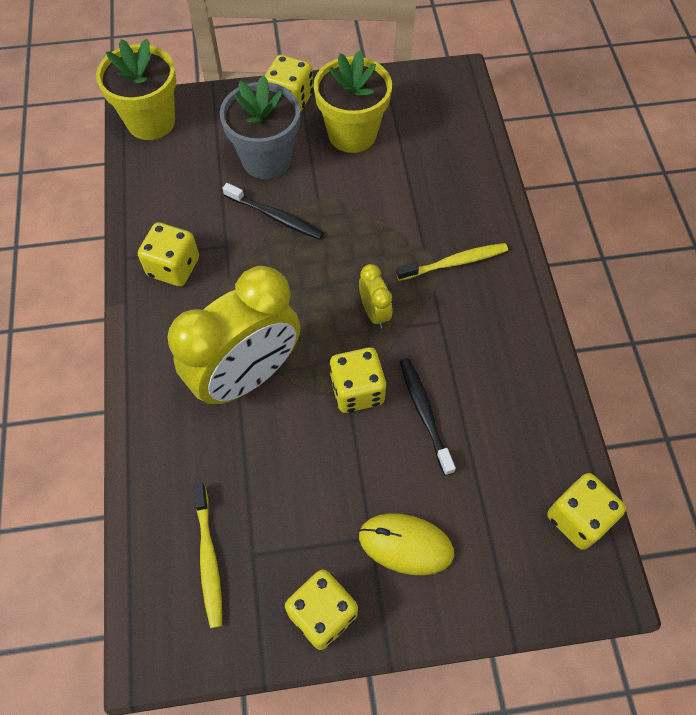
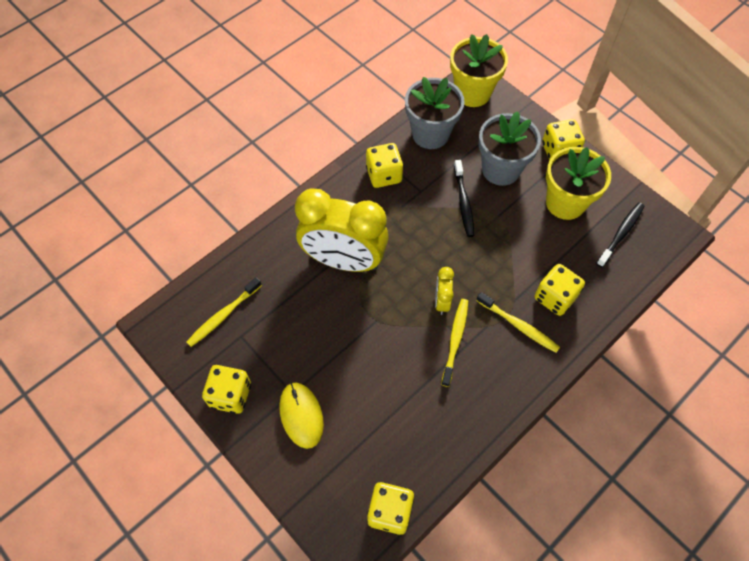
camera: 55 degrees right, 0 degrees up
(164, 191) = (430, 134): none -> grey flower pot
(357, 390) = (380, 325): yellow dice -> yellow dice (555, 297)
(374, 312) = (442, 301): yellow clock -> yellow clock turned 150 degrees clockwise
(424, 413) = (394, 374): black toothbrush -> black toothbrush (621, 234)
(428, 329) = (455, 340): none -> yellow toothbrush

